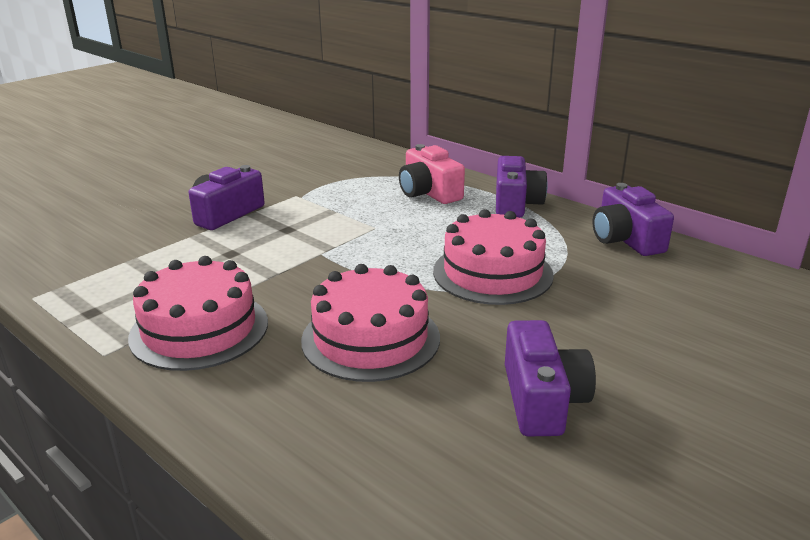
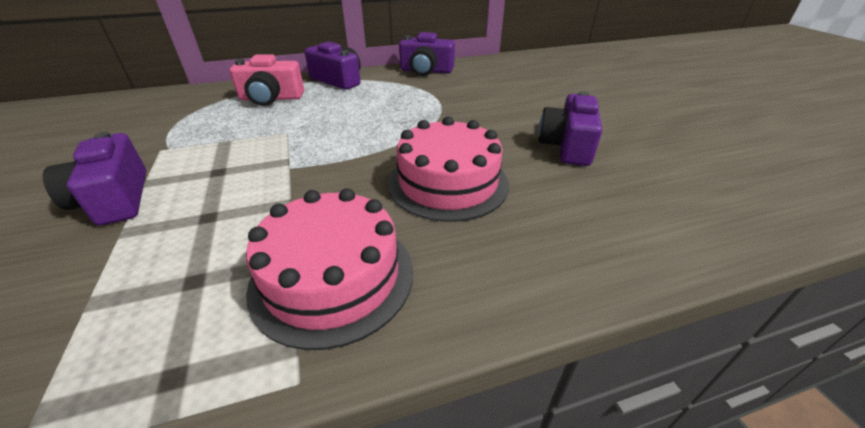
camera: 60 degrees left, 10 degrees up
(492, 273) = (414, 114): pink cake -> none
(542, 399) = (567, 146): purple camera -> purple camera turned 105 degrees counterclockwise

